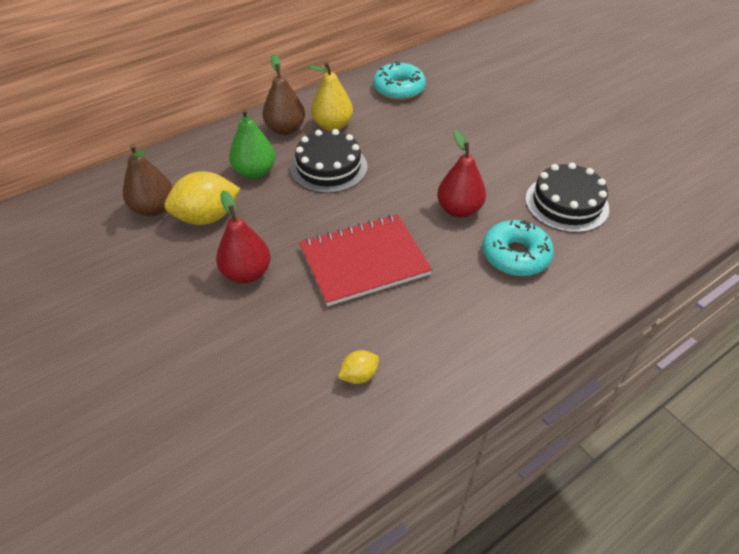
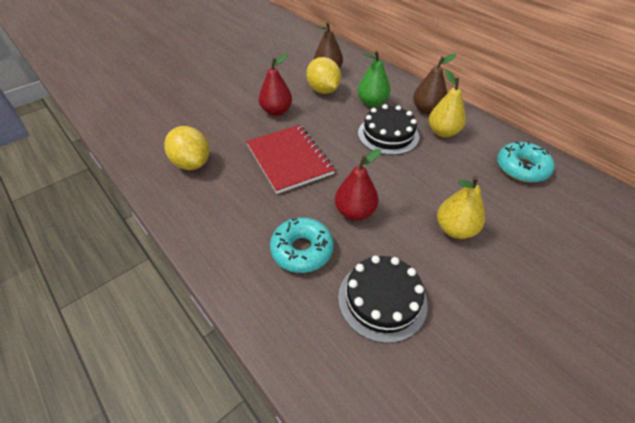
camera: 85 degrees right, 0 degrees up
(359, 375) = (192, 163): yellow lemon -> yellow lemon, size x2.00
(480, 146) = (455, 229): none -> yellow pear

